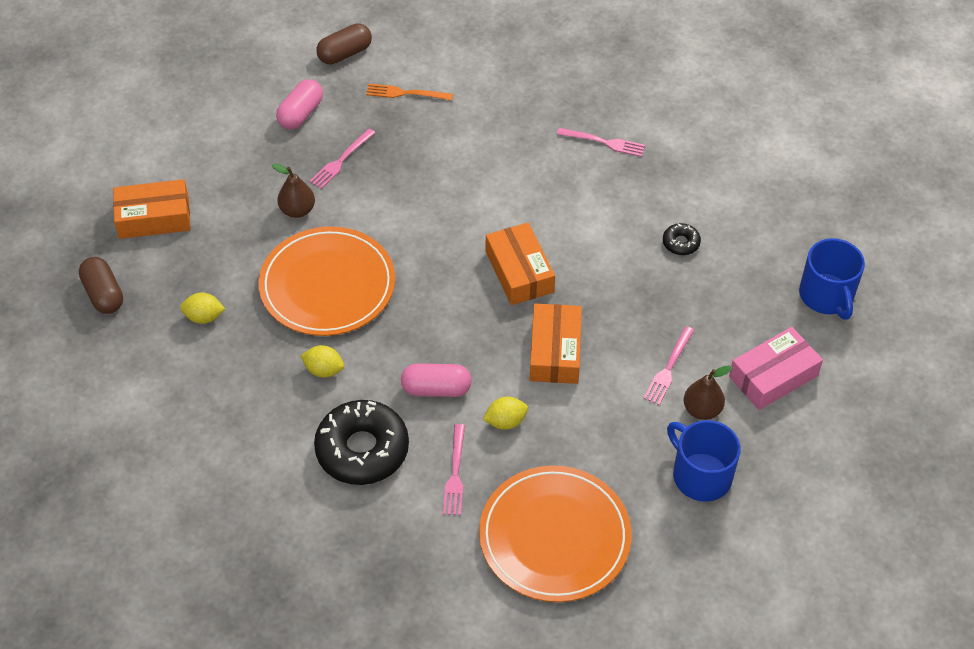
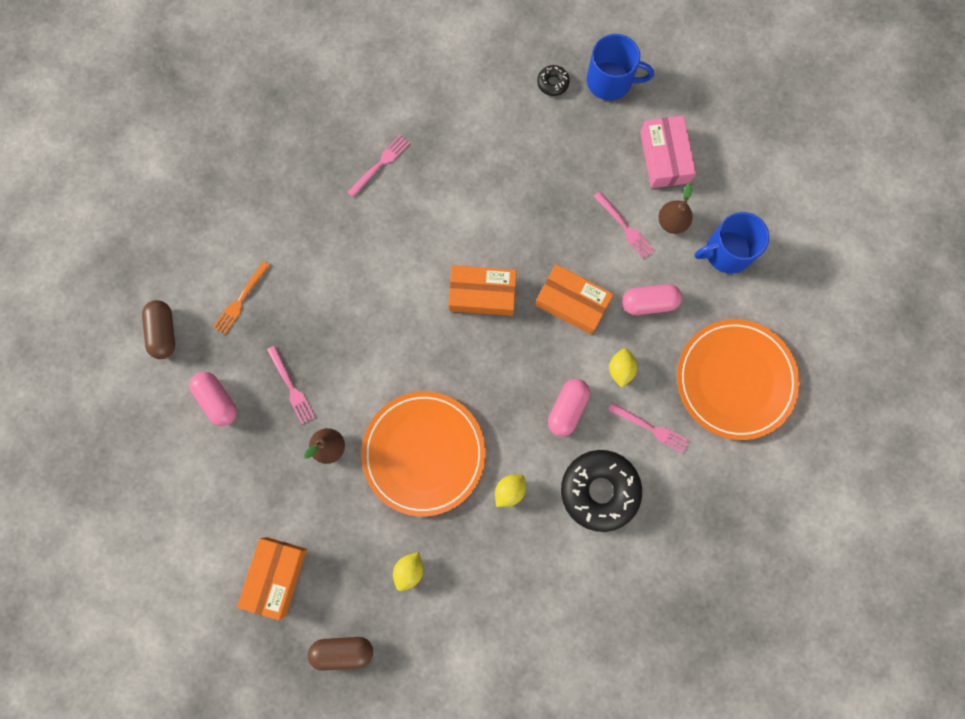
camera: 65 degrees left, 25 degrees up
(596, 421) = (649, 303): none -> pink capsule
(681, 243) = (512, 158): black donut -> black donut (553, 83)

